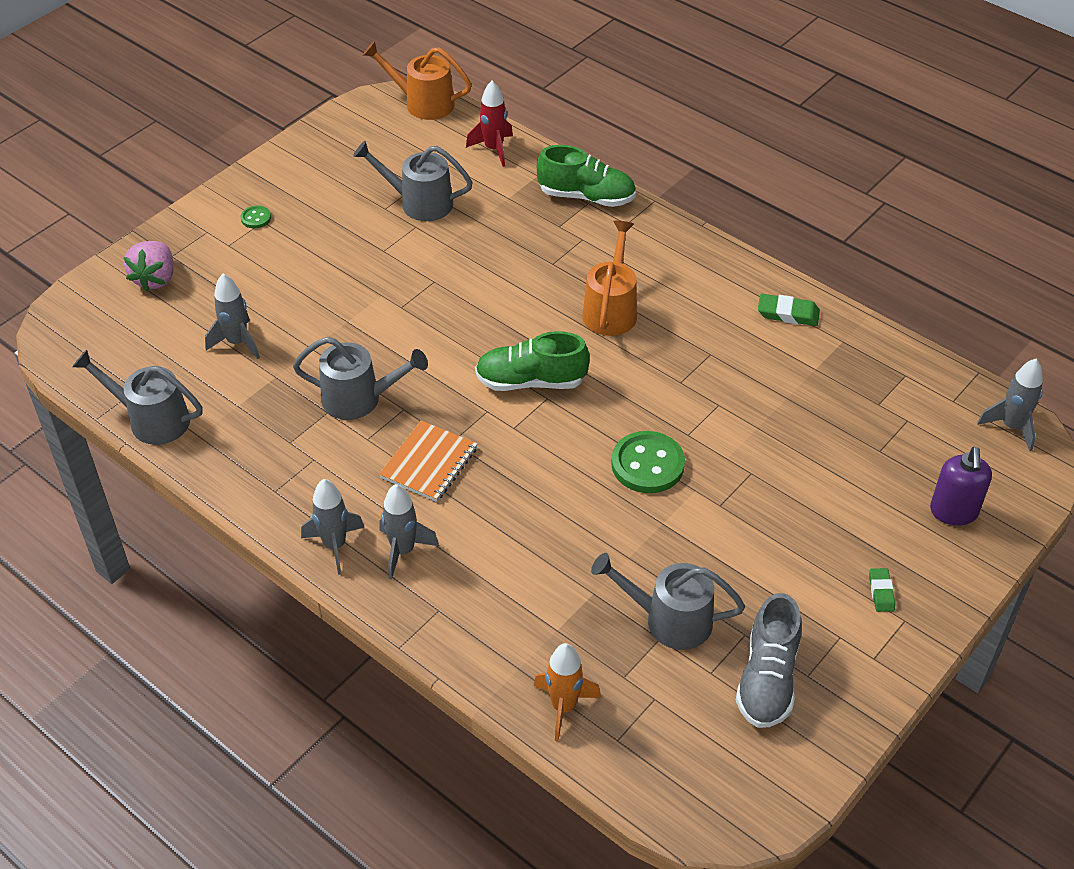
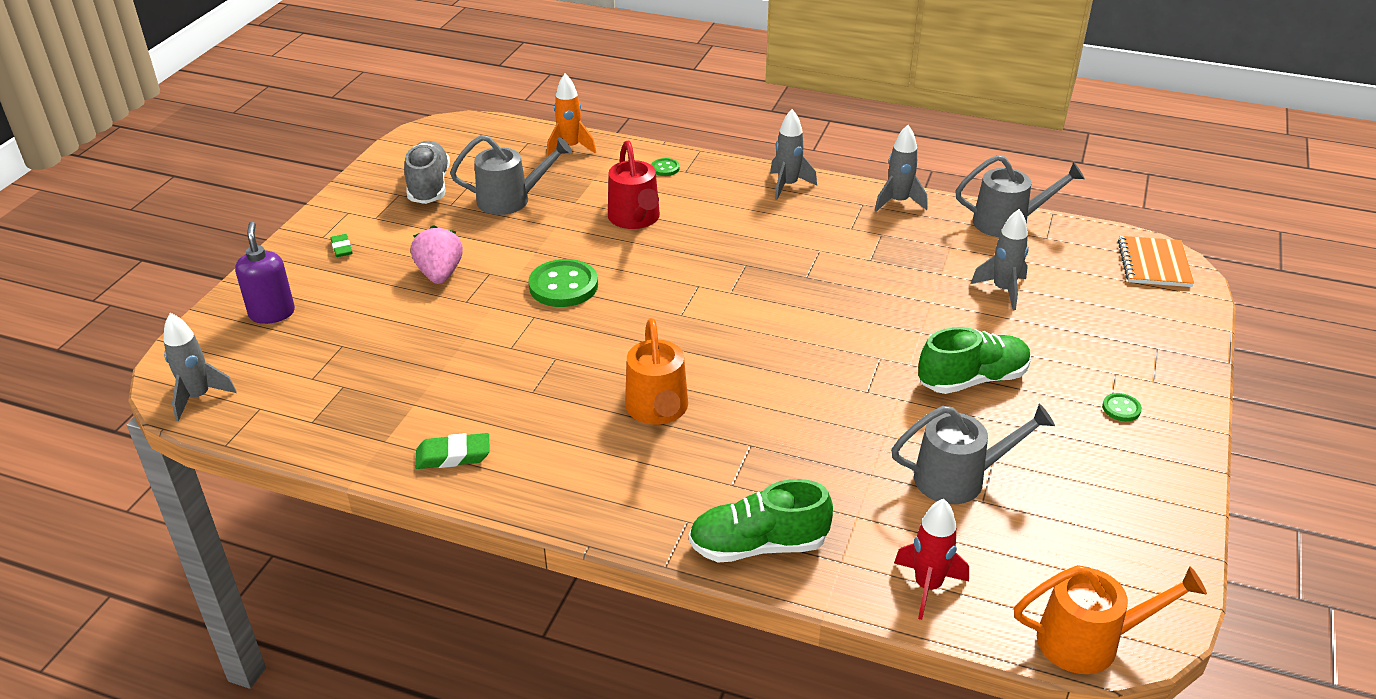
camera: 160 degrees right, 10 degrees down
(155, 279) = (1144, 323): pink strawberry -> pink strawberry (440, 274)
(359, 398) = (851, 275): grey watering can -> none
(403, 551) = (734, 193): grey rocket -> grey rocket (898, 202)
(429, 463) = (754, 246): orange notebook -> orange notebook (1154, 264)
(460, 623) = (665, 168): none -> green button
(531, 381) = (704, 324): green shoe -> green shoe (972, 380)
(535, 541) = (635, 219): none -> red watering can

